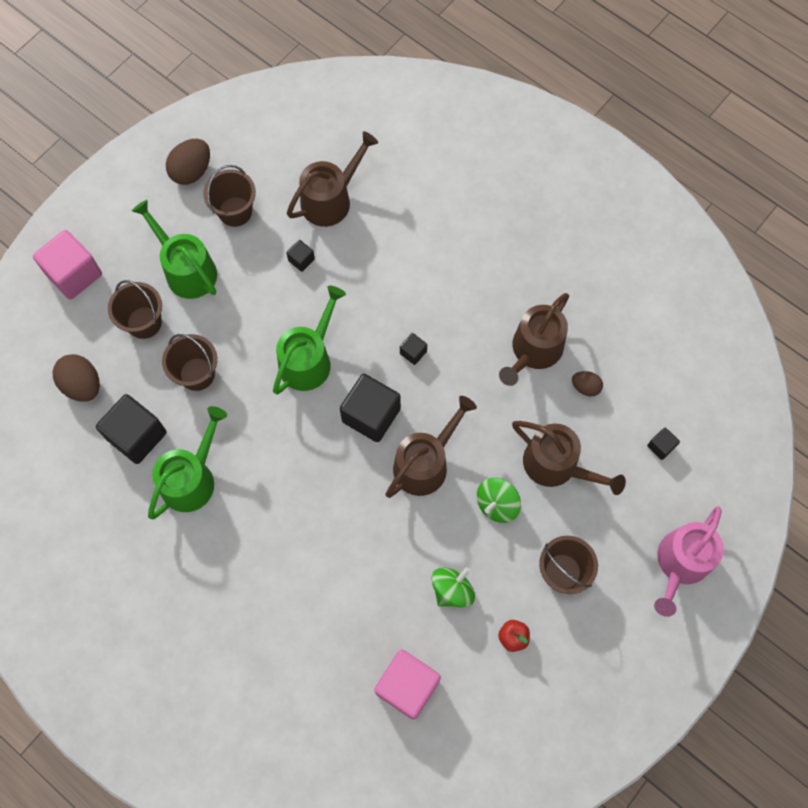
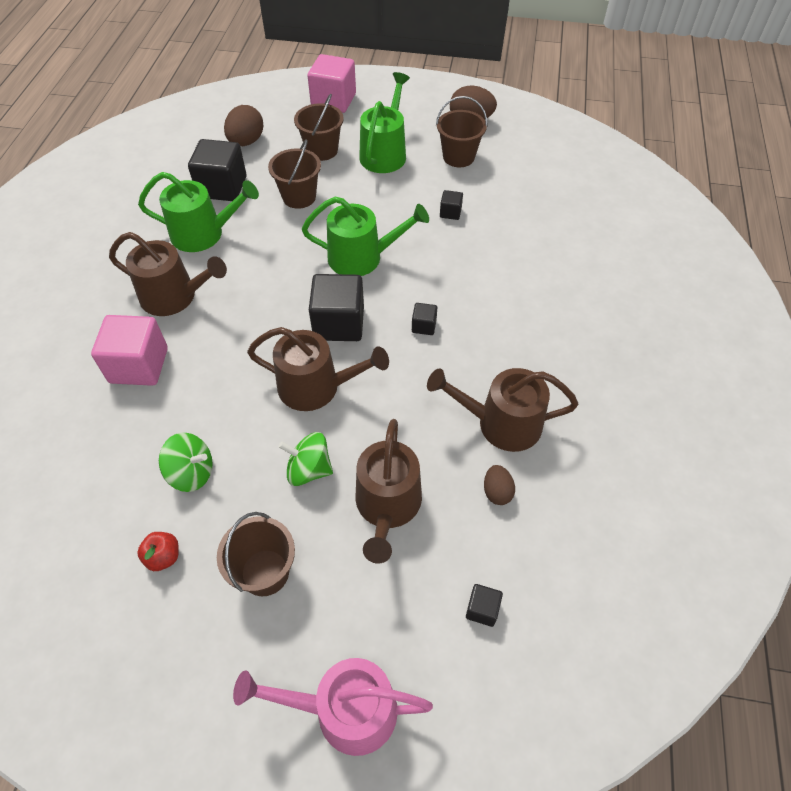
camera: 60 degrees right, 15 degrees down
(331, 199) = (522, 206): brown watering can -> brown watering can (174, 297)
(407, 686) = (68, 481): pink cube -> pink cube (139, 365)

